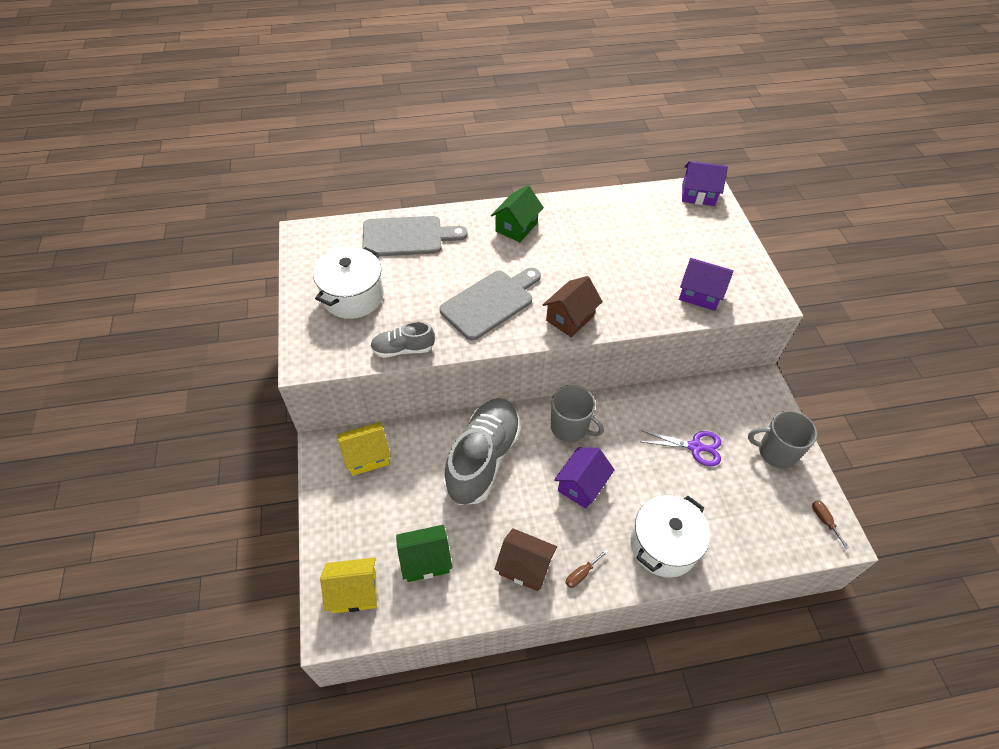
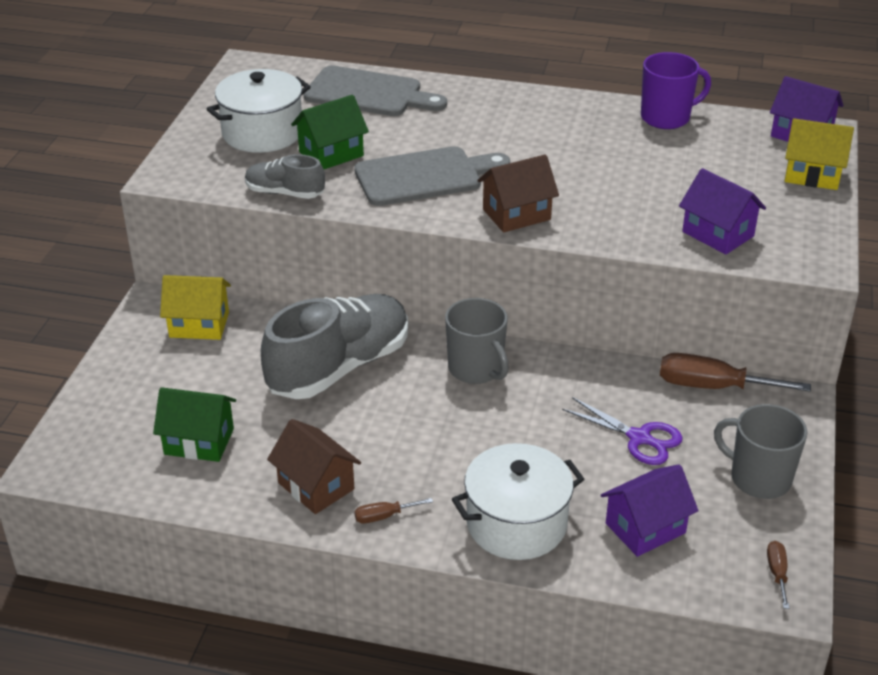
camera: 25 degrees right, 15 degrees down
(354, 592) = (96, 444): yellow house -> yellow house (812, 175)
(516, 227) = (515, 113): green house -> green house (331, 154)
(581, 485) = (449, 430): purple house -> purple house (645, 528)
(612, 203) = (666, 118): none -> purple mug
(713, 390) = (712, 386): none -> brown screwdriver

